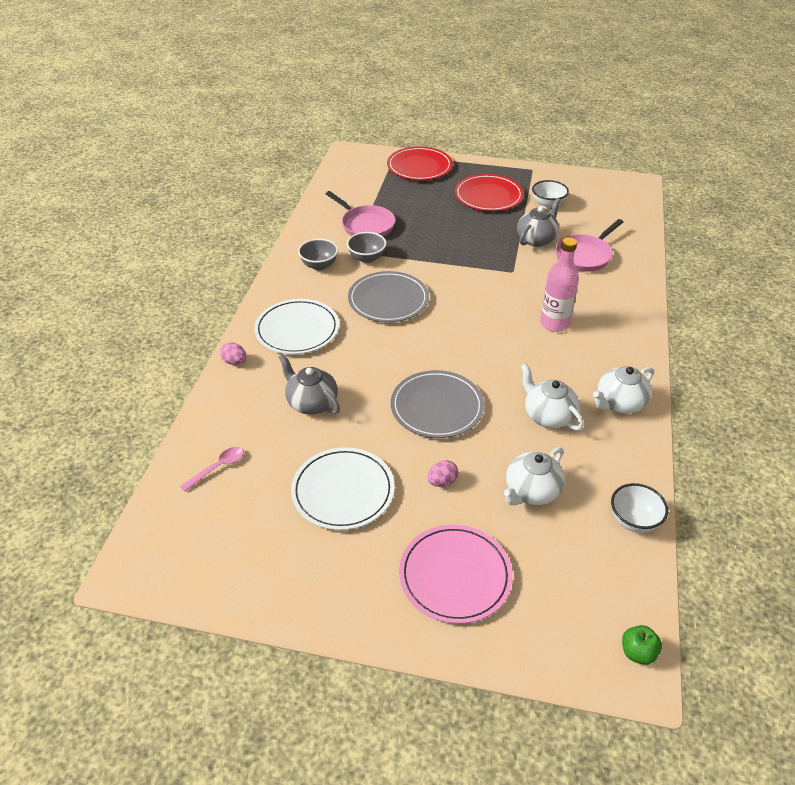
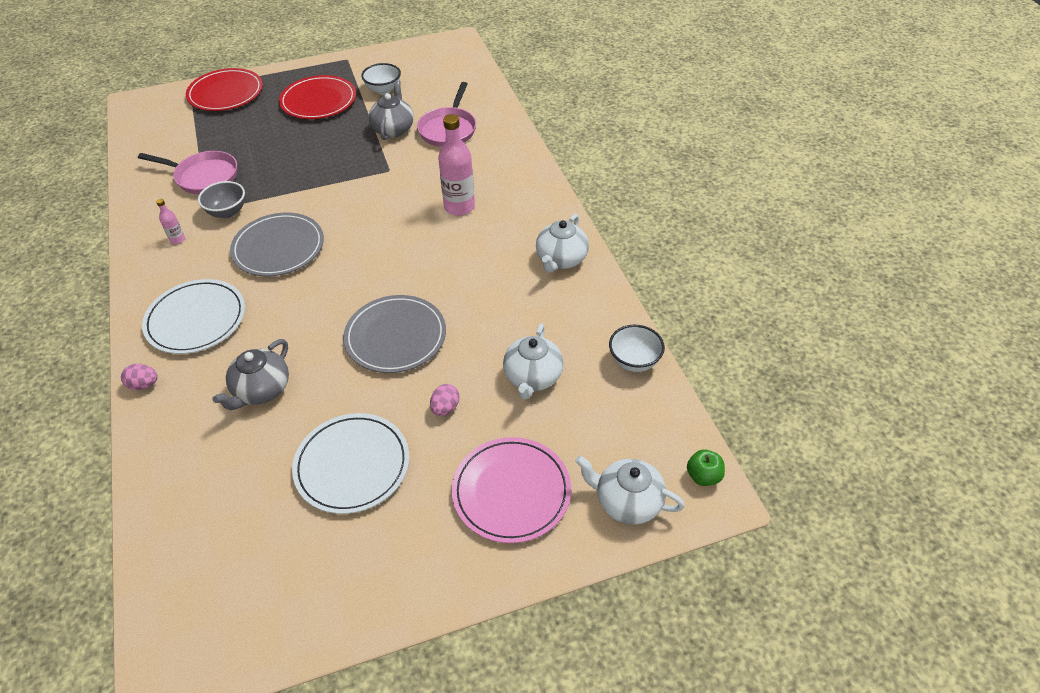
camera: 30 degrees left, 5 degrees up
(218, 467) = (198, 508): pink spoon -> none
(311, 402) = (261, 390): grey teapot -> grey teapot turned 75 degrees counterclockwise
(319, 265) = (177, 239): grey bowl -> pink bottle
(548, 415) = (505, 298): white teapot -> white teapot (627, 501)

